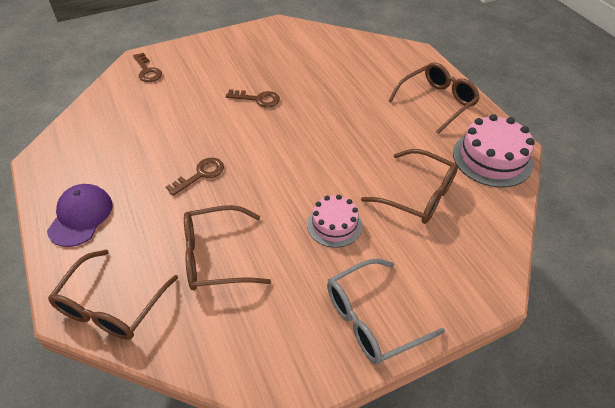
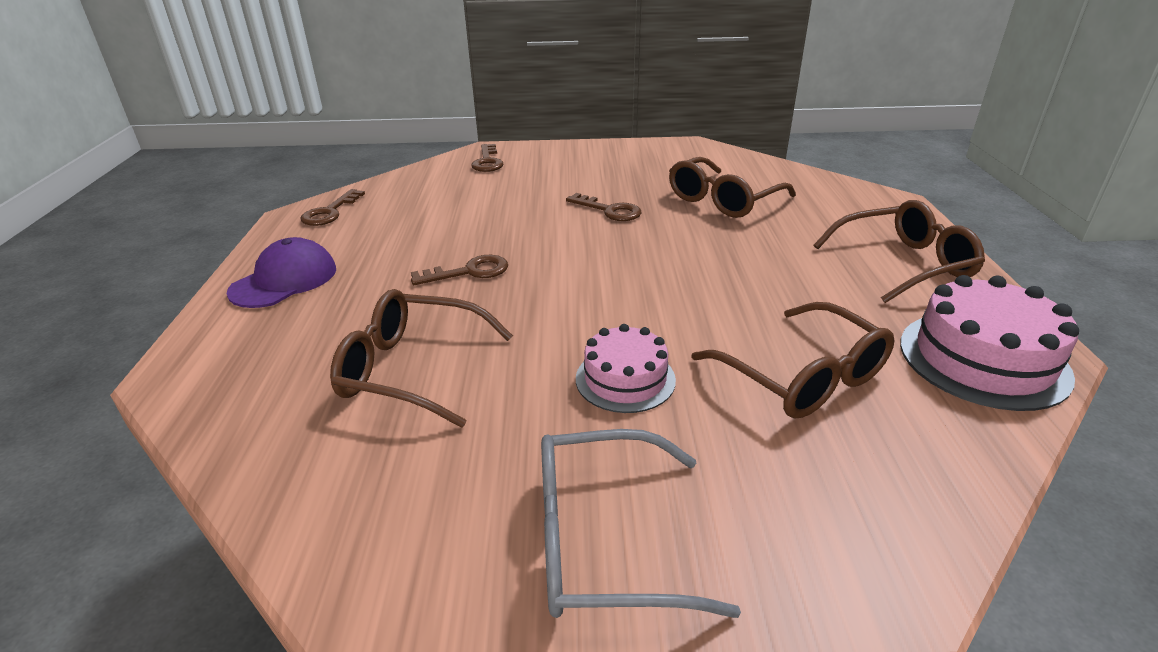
camera: 25 degrees right, 15 degrees down
(64, 148) = (330, 212): none -> brown key
(112, 305) = (228, 386): brown glasses -> brown glasses (723, 200)

